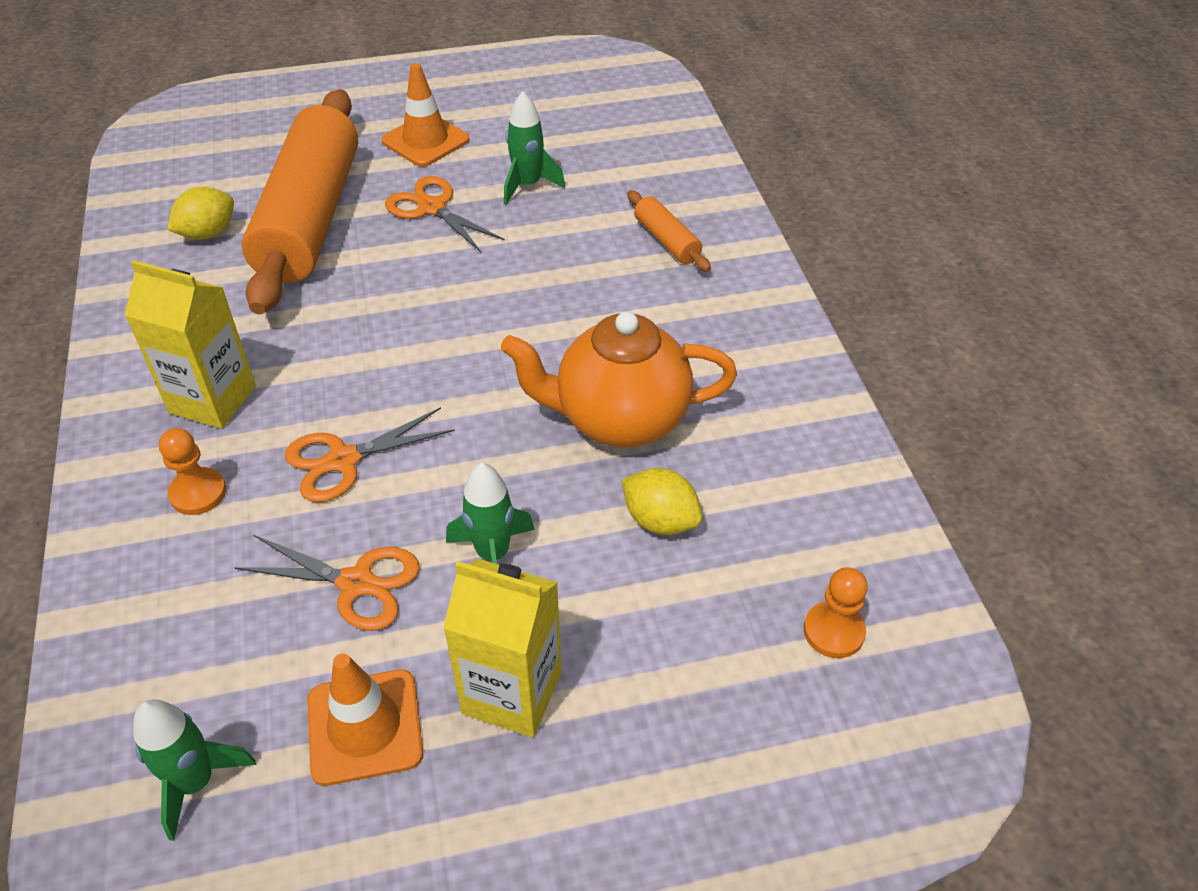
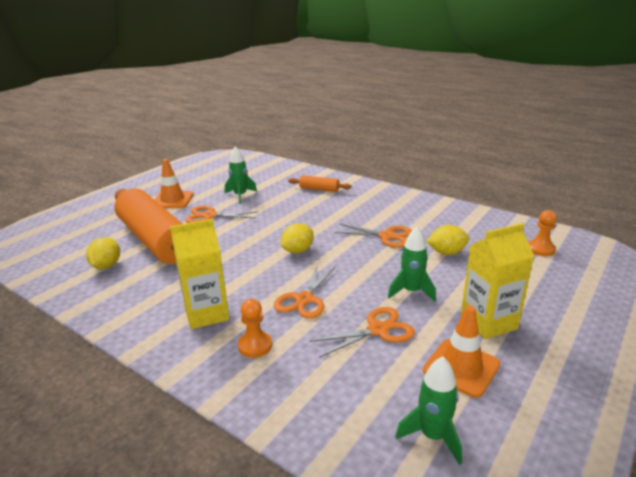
camera: 40 degrees left, 20 degrees down
(454, 361) = (298, 251): none -> yellow lemon
(619, 420) = (386, 236): orange teapot -> orange scissors

